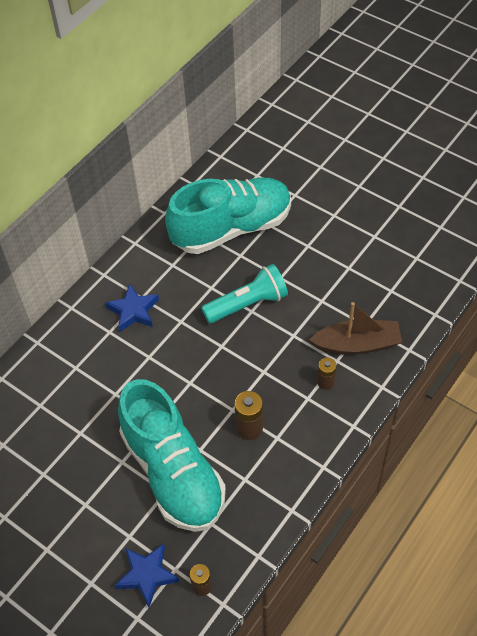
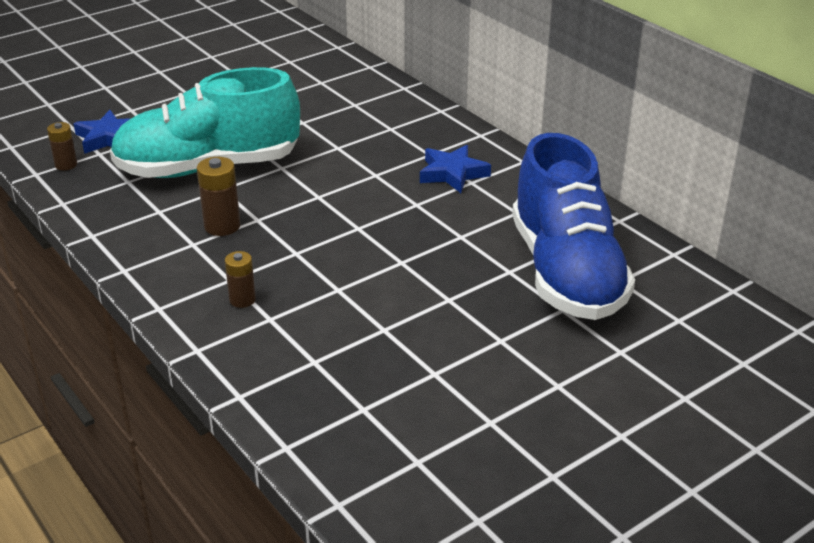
camera: 105 degrees right, 20 degrees down
(231, 228) = (566, 272): turquoise shoe -> blue shoe
(248, 304) = (415, 260): turquoise flashlight -> none
(357, 344) = (284, 344): brown boat -> none

